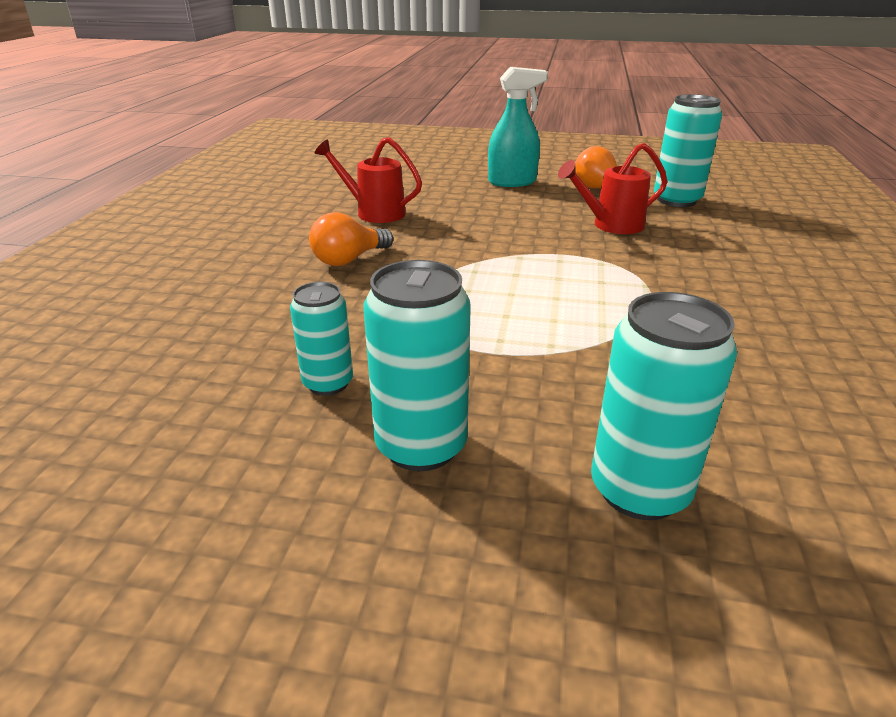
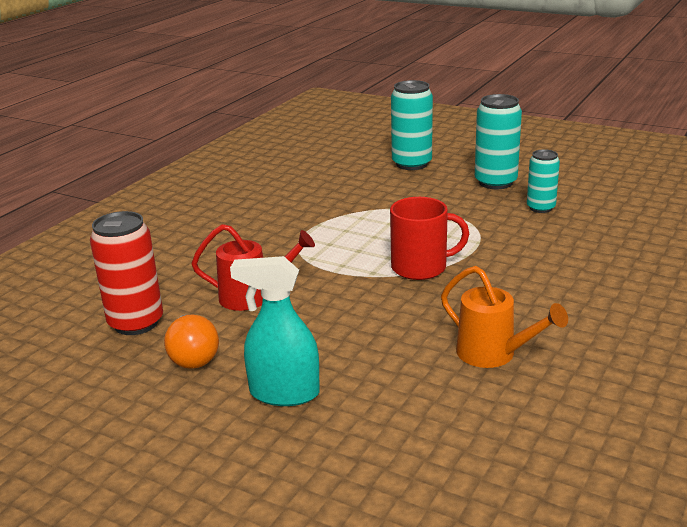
camera: 160 degrees left, 5 degrees down
(349, 260) = (526, 289): orange light bulb -> none
(374, 212) = (493, 354): red watering can -> orange watering can
(471, 268) = (421, 267): none -> red mug
(676, 200) = (136, 323): turquoise can -> red can

